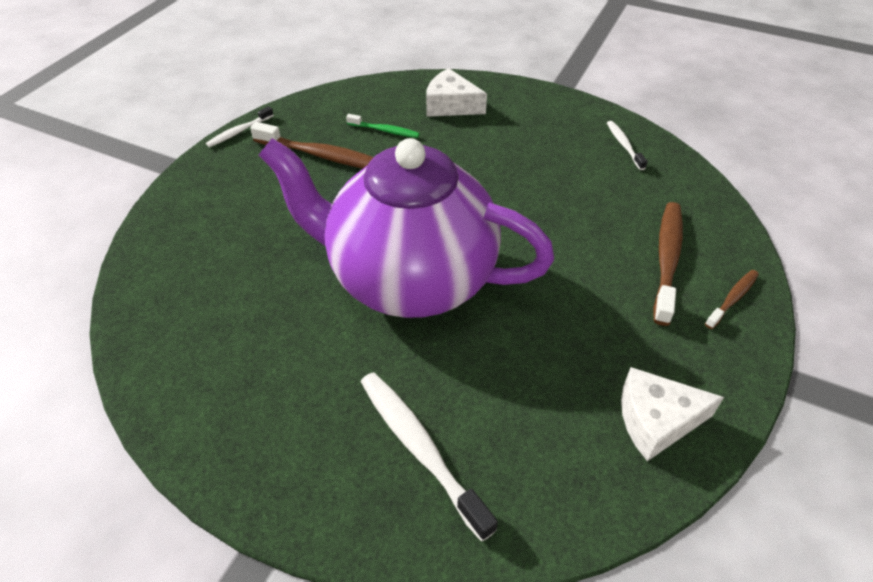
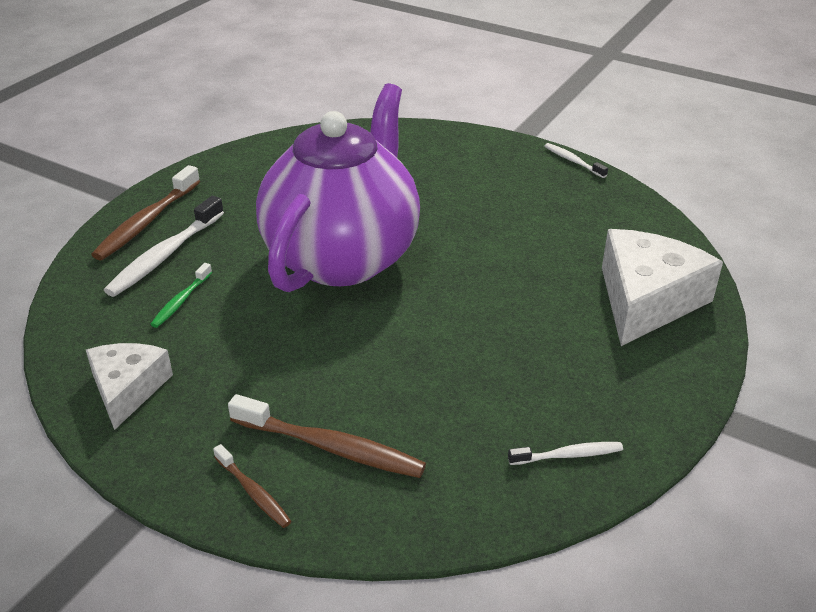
camera: 95 degrees right, 10 degrees down
(322, 156) = (534, 208): brown toothbrush -> brown toothbrush (146, 222)
(385, 131) = (583, 248): green toothbrush -> green toothbrush (181, 301)
(420, 448) = (164, 255): white toothbrush -> white toothbrush turned 150 degrees clockwise
(451, 105) = (646, 300): white cheese -> white cheese, size x1.60

